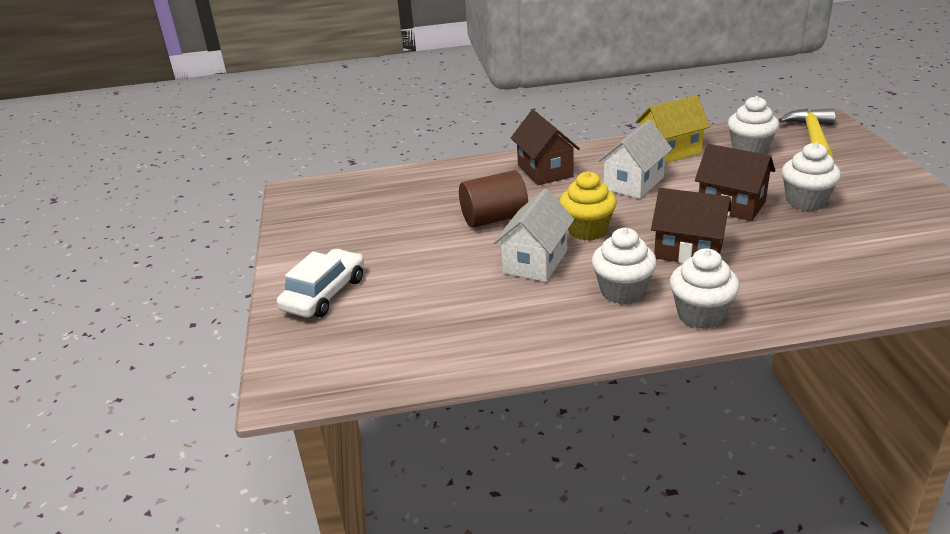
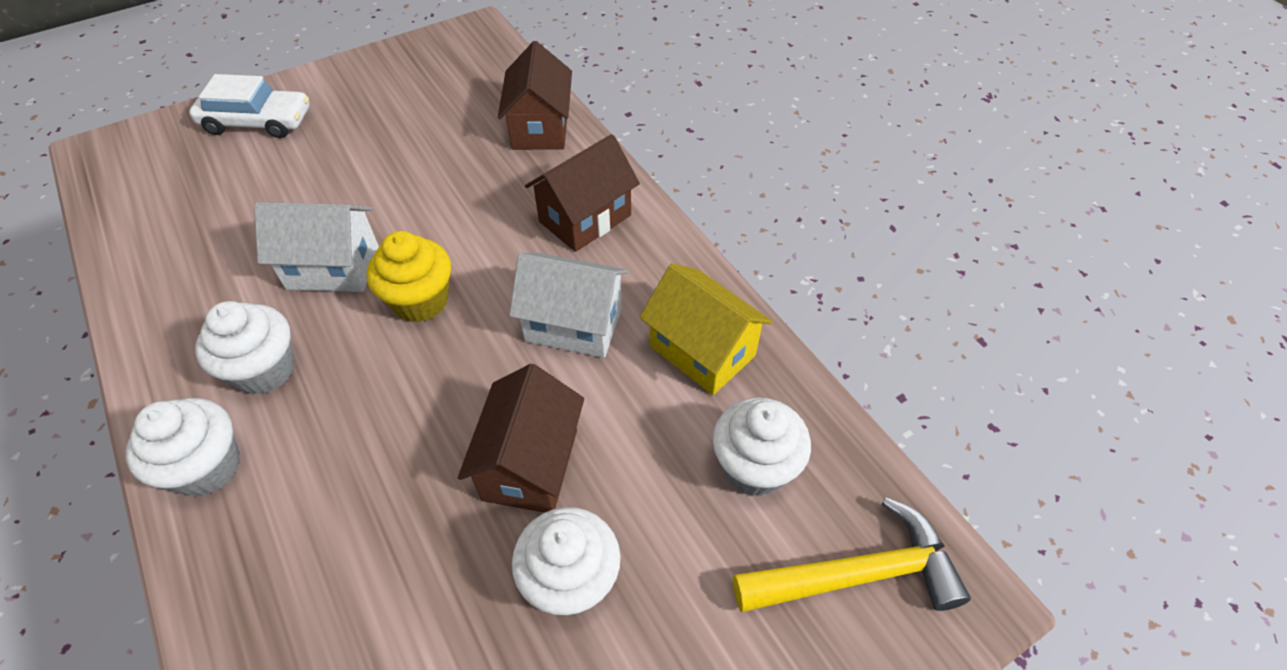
camera: 65 degrees right, 20 degrees up
(494, 219) = (437, 203): brown cylinder -> none
(688, 251) = (377, 427): brown house -> brown house (540, 128)

